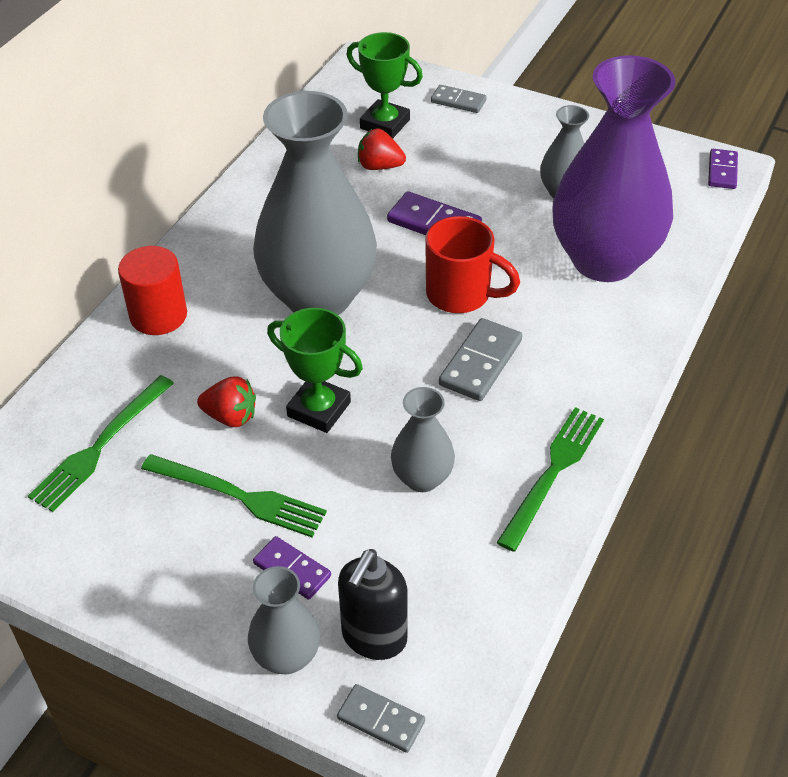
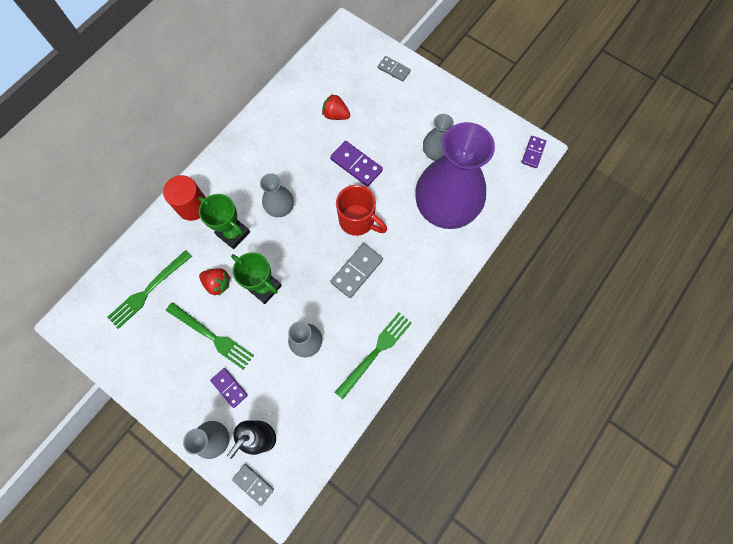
camera: 10 degrees right, 25 degrees up
(318, 297) = (280, 208): grey vase -> grey vase, size x0.46
(385, 124) = (346, 81): green trophy -> green trophy (233, 233)

